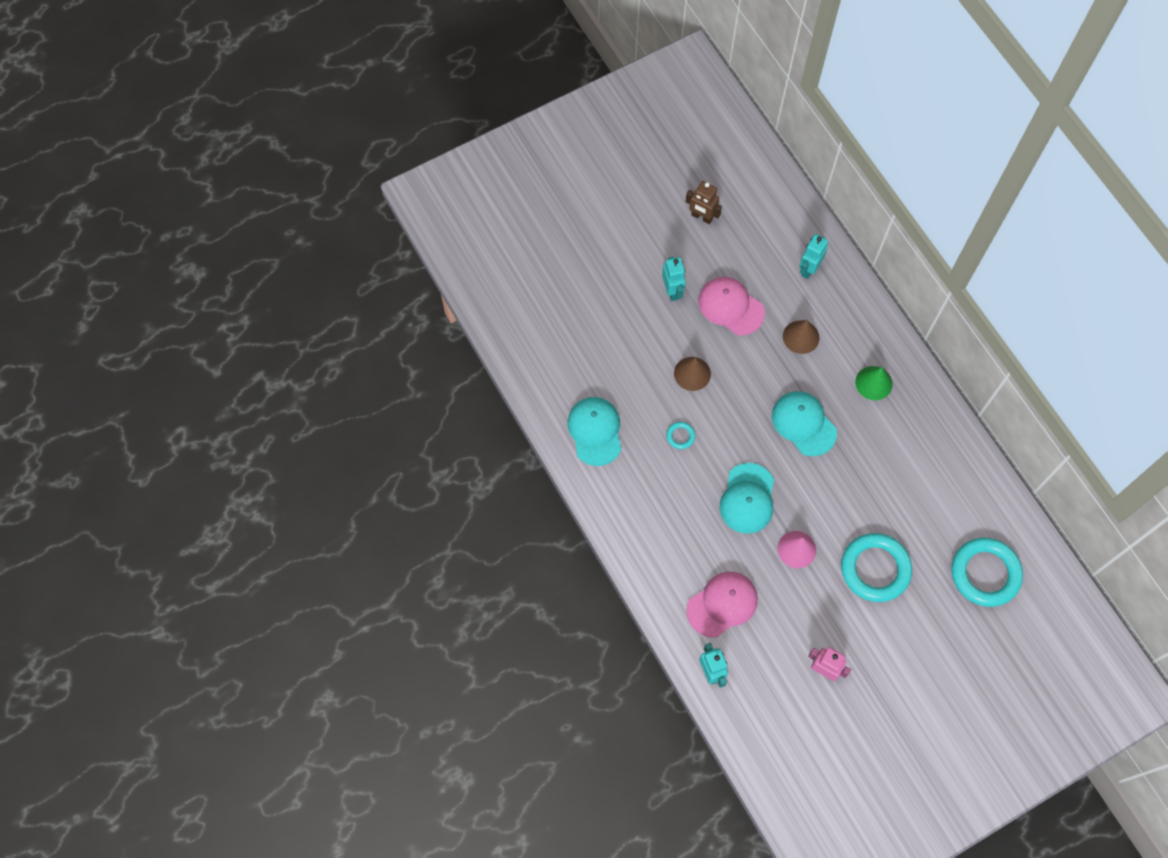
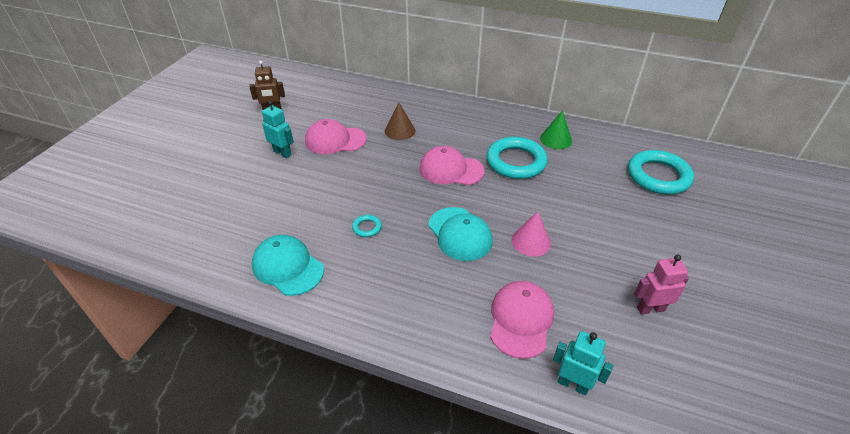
camera: 40 degrees left, 25 degrees down
(692, 373) = (340, 187): brown cone -> none
(803, 424) = (451, 170): turquoise cap -> pink cap
(809, 269) = (371, 101): turquoise robot -> none
(873, 383) = (471, 127): green cone -> green cone (556, 139)
(875, 569) = (595, 217): turquoise ring -> turquoise ring (516, 162)

